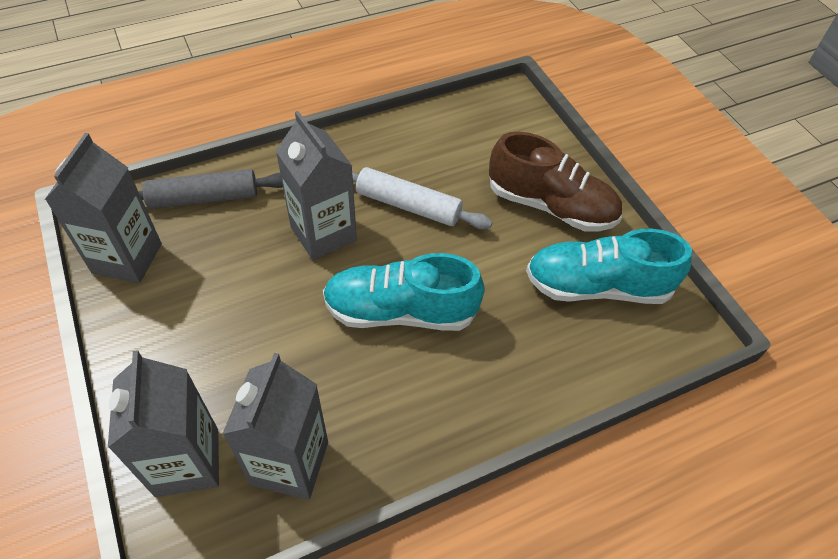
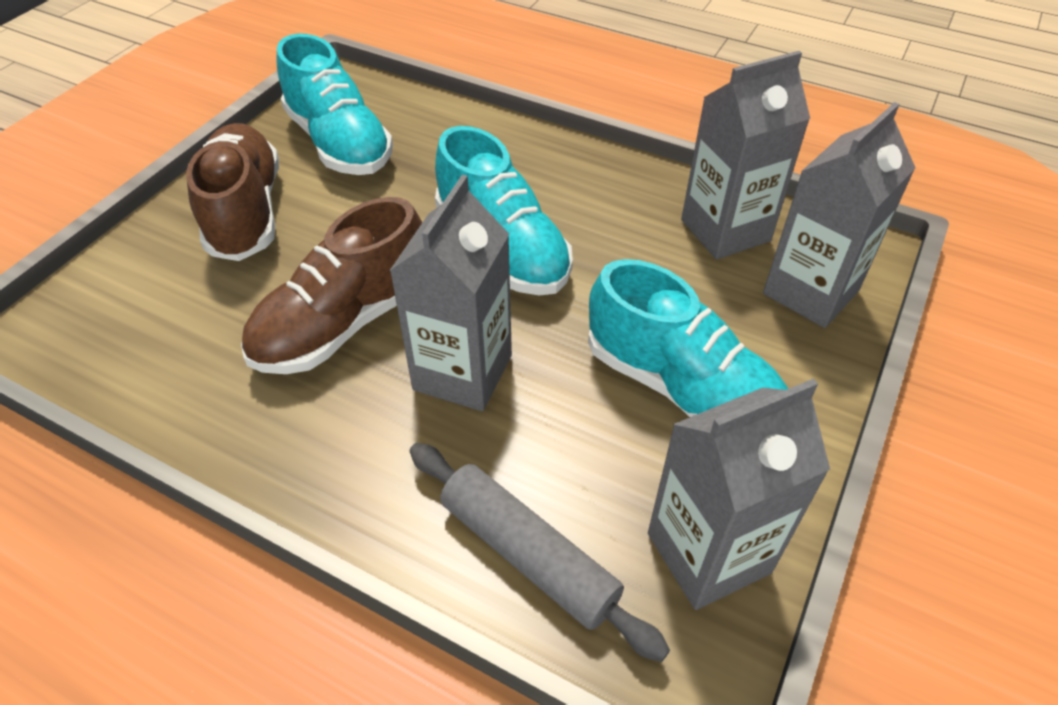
camera: 125 degrees left, 5 degrees down
(209, 321) = (682, 388): none -> turquoise shoe
(408, 205) = (344, 323): white rolling pin -> brown shoe

